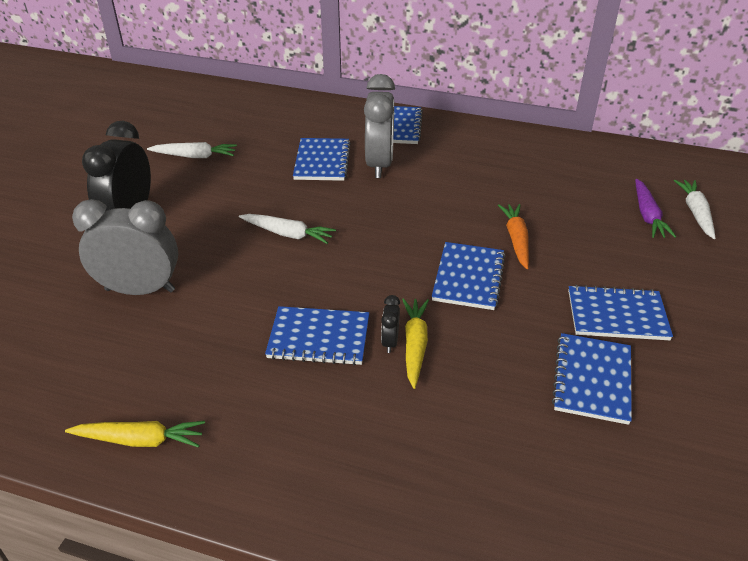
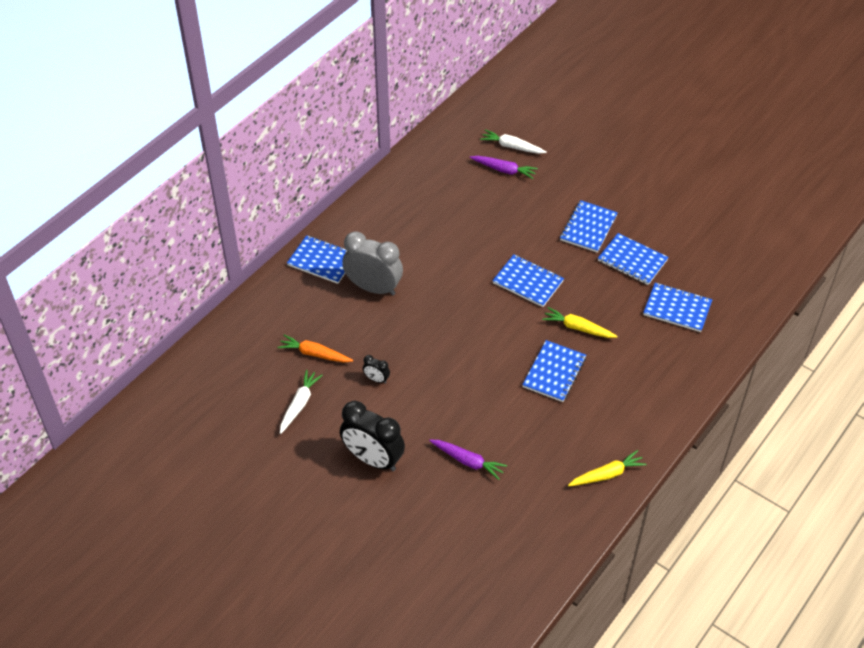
camera: 70 degrees left, 10 degrees up
(140, 290) = (468, 461): grey clock -> purple carrot
(140, 440) = (607, 474): yellow carrot -> yellow carrot turned 45 degrees clockwise
(288, 234) = (439, 365): white carrot -> none
(322, 161) = (351, 322): blue notebook -> blue notebook (677, 309)
(390, 342) = (570, 339): black clock -> black clock (376, 379)
(516, 240) = (500, 244): orange carrot -> orange carrot (314, 354)

